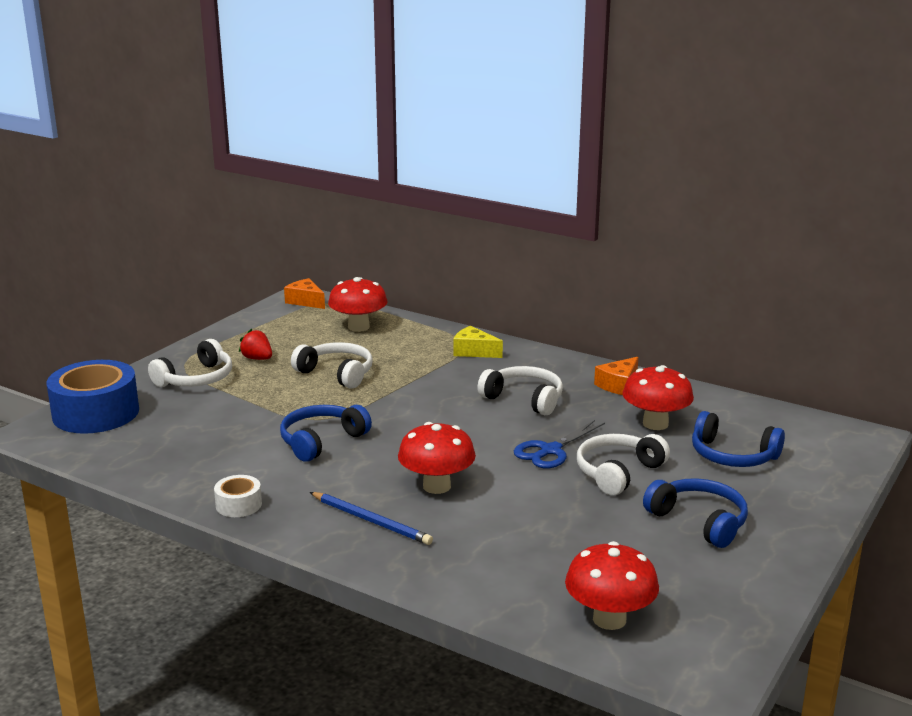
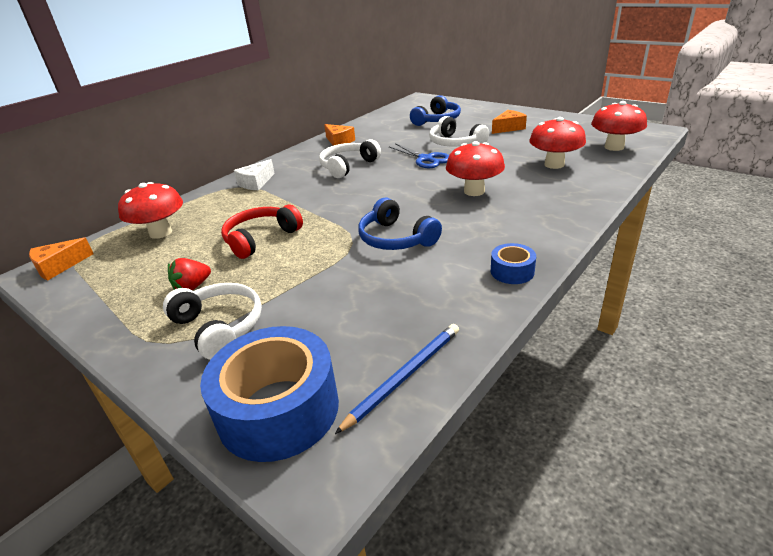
camera: 80 degrees left, 10 degrees up
(238, 505) = (512, 271): white tape -> blue tape
(337, 373) = (260, 238): white headphones -> red headphones
(371, 521) = (527, 212): blue pencil -> blue pencil (404, 376)
(474, 351) = (256, 183): yellow cheese -> white cheese
(655, 424) = (395, 134): red mushroom -> red mushroom (554, 164)
(699, 521) = (508, 128): blue headphones -> orange cheese

